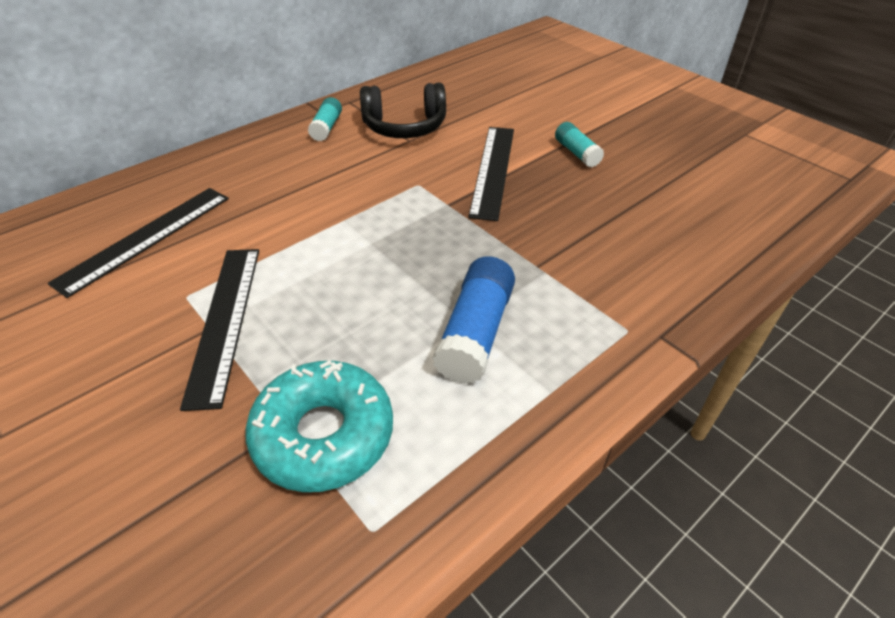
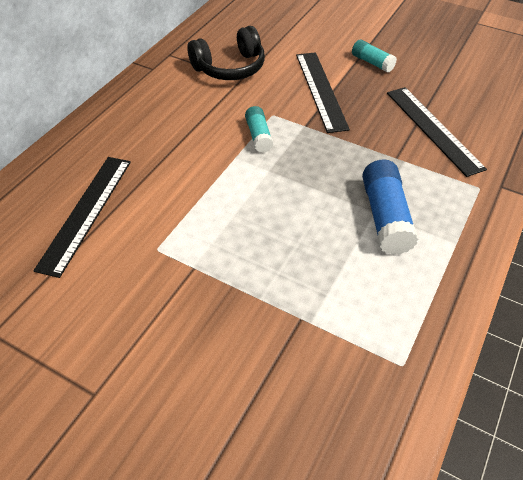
camera: 20 degrees left, 5 degrees up
(225, 321) = (202, 259): black ruler -> black ruler (433, 129)
(324, 435) = (331, 316): turquoise donut -> none
(327, 127) = (167, 82): turquoise glue stick -> turquoise glue stick (258, 136)

